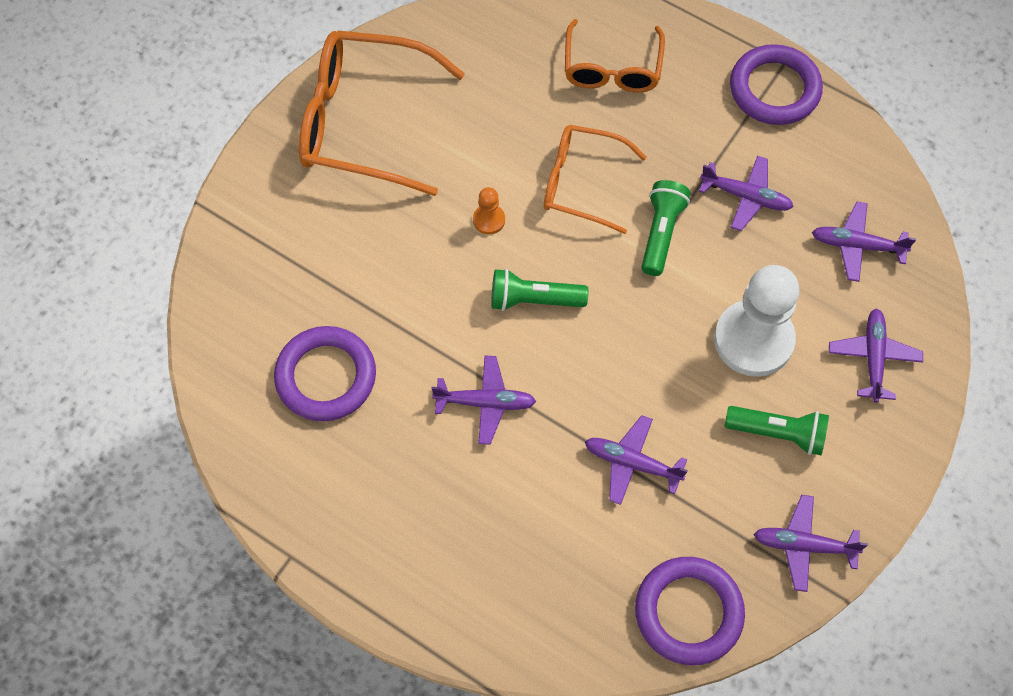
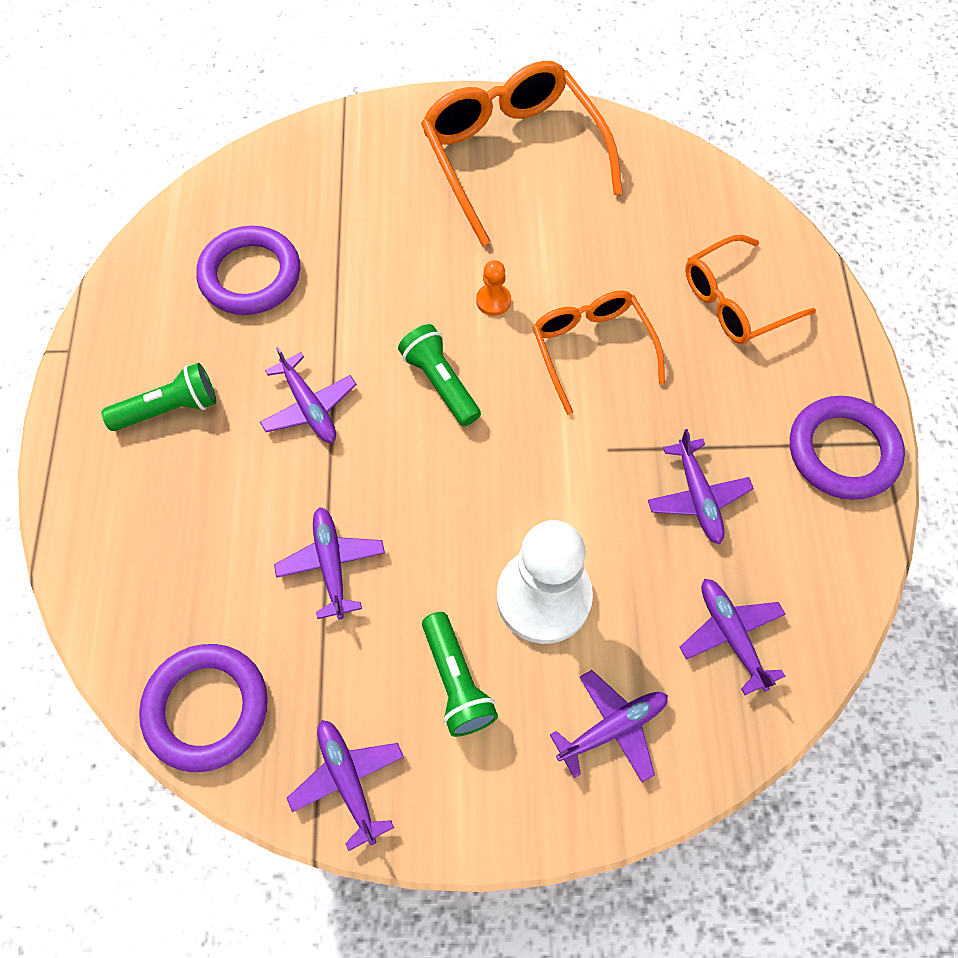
camera: 55 degrees right, 0 degrees up
(661, 233) = (594, 445): green flashlight -> green flashlight (169, 409)

